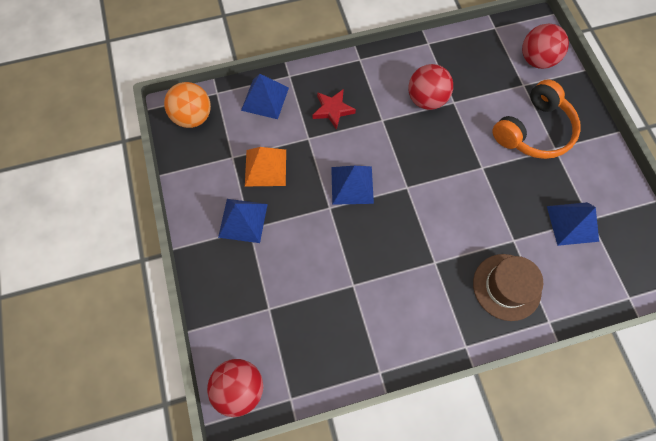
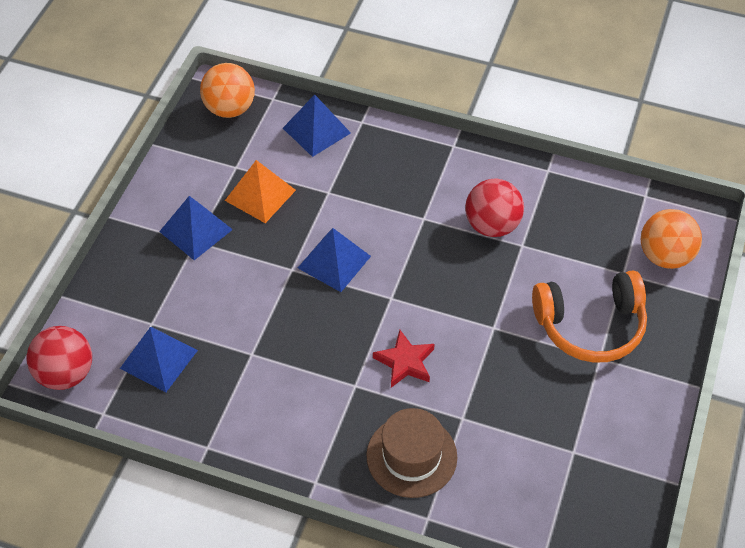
camera: 35 degrees right, 15 degrees down
(333, 110) = (378, 179): red star -> red star (405, 362)
(536, 60) = (665, 256): red ball -> orange ball
(572, 223) = (547, 443): blue pyramid -> blue pyramid (159, 359)

